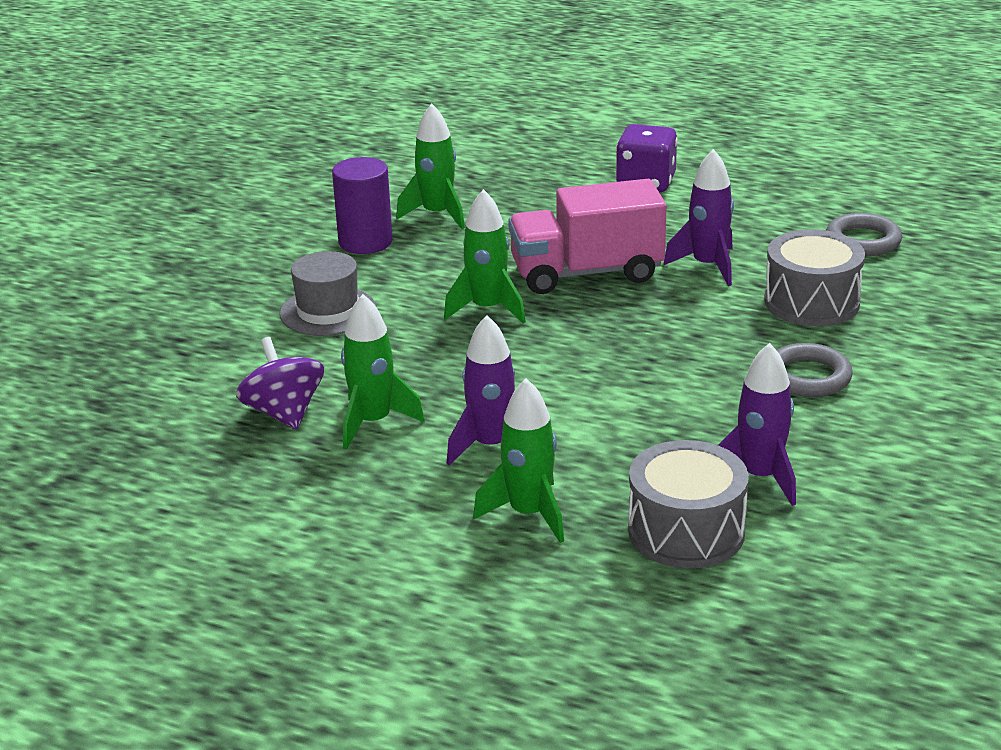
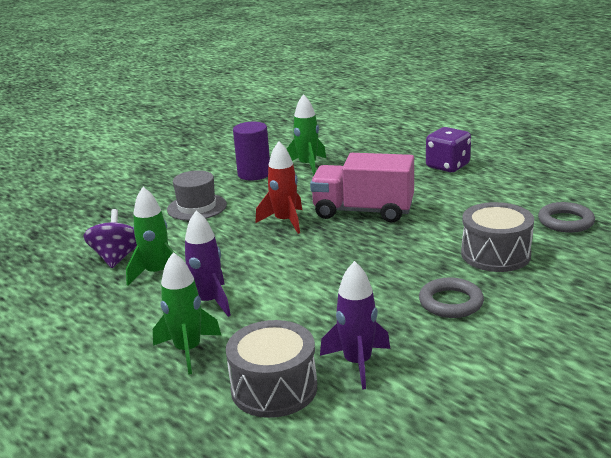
camera: 25 degrees right, 5 degrees down
(487, 309) = (285, 221): green rocket -> red rocket
(708, 266) = (444, 220): purple rocket -> none

